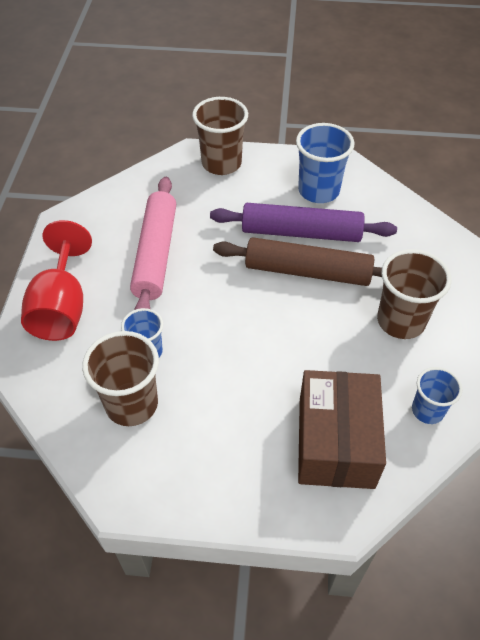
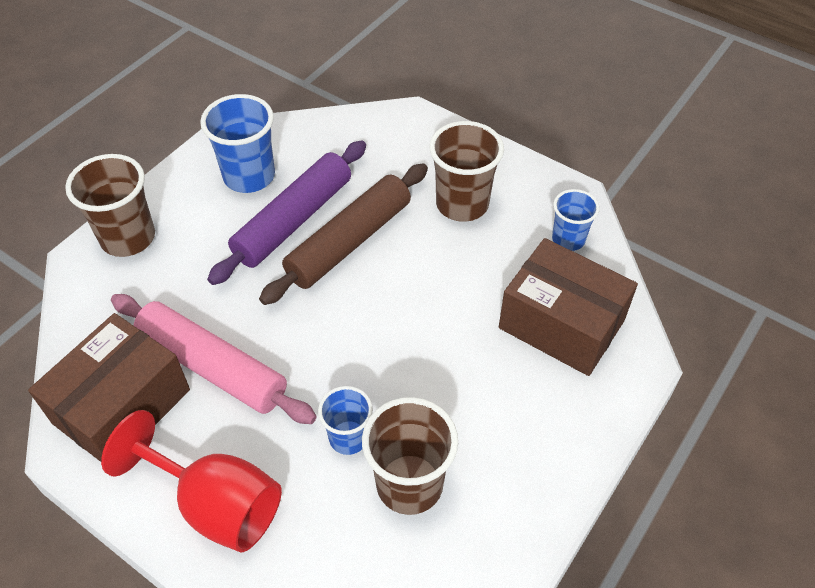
camera: 60 degrees left, 0 degrees up
(102, 228) = (122, 406): none -> brown box

